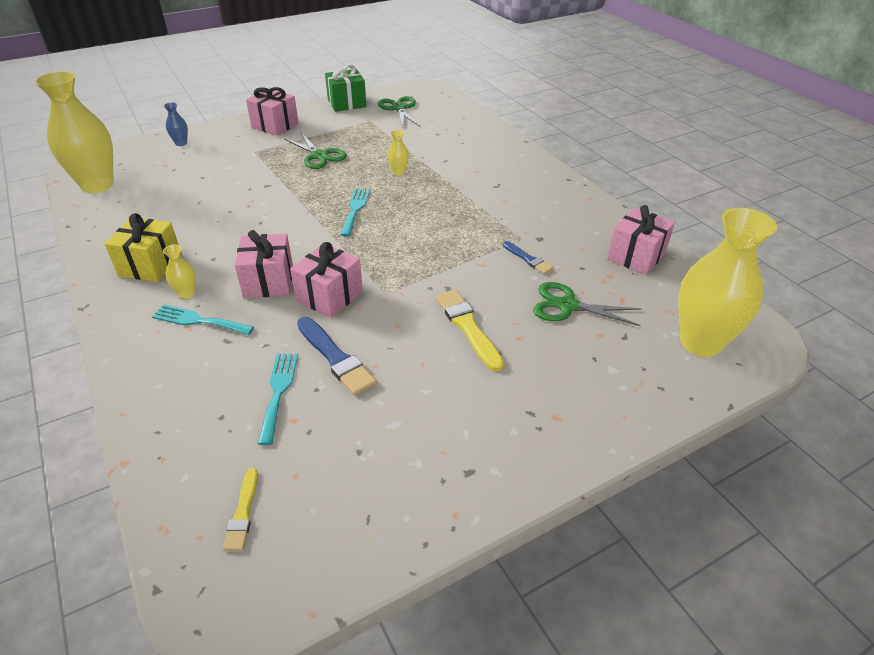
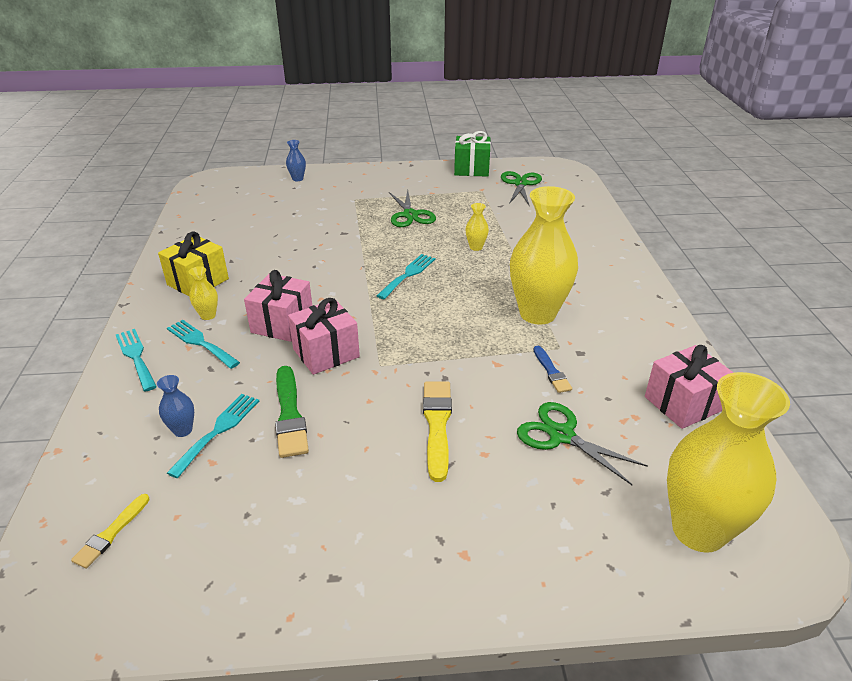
camera: 25 degrees right, 5 degrees down
(97, 185) = (207, 202): yellow vase -> yellow vase (537, 314)
(139, 352) = (136, 357): none -> turquoise fork
(243, 403) = (183, 430): none -> blue vase
(275, 125) = (389, 178): pink gift -> none
(335, 358) = (289, 415): blue brush -> green brush

